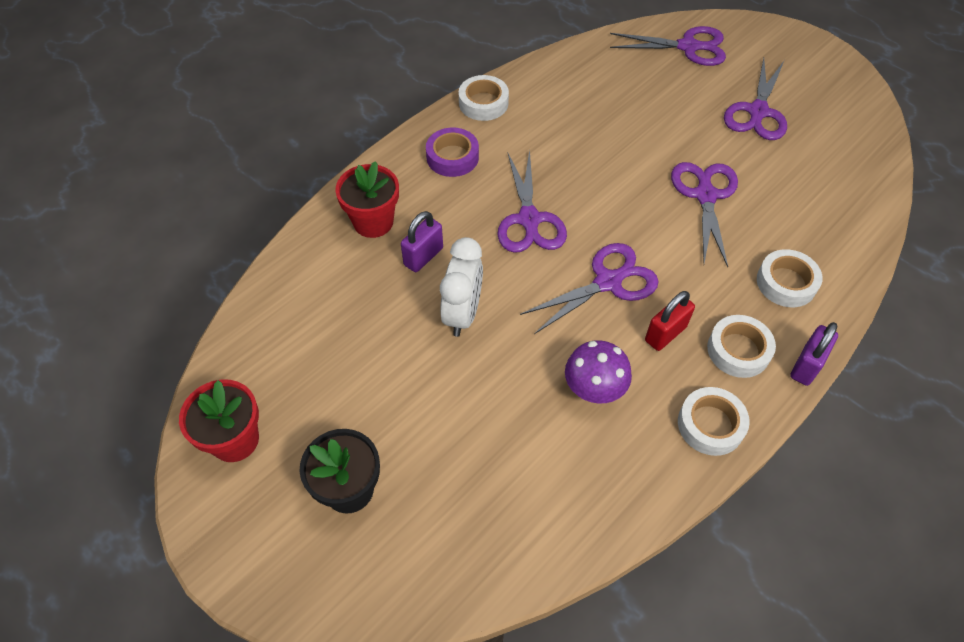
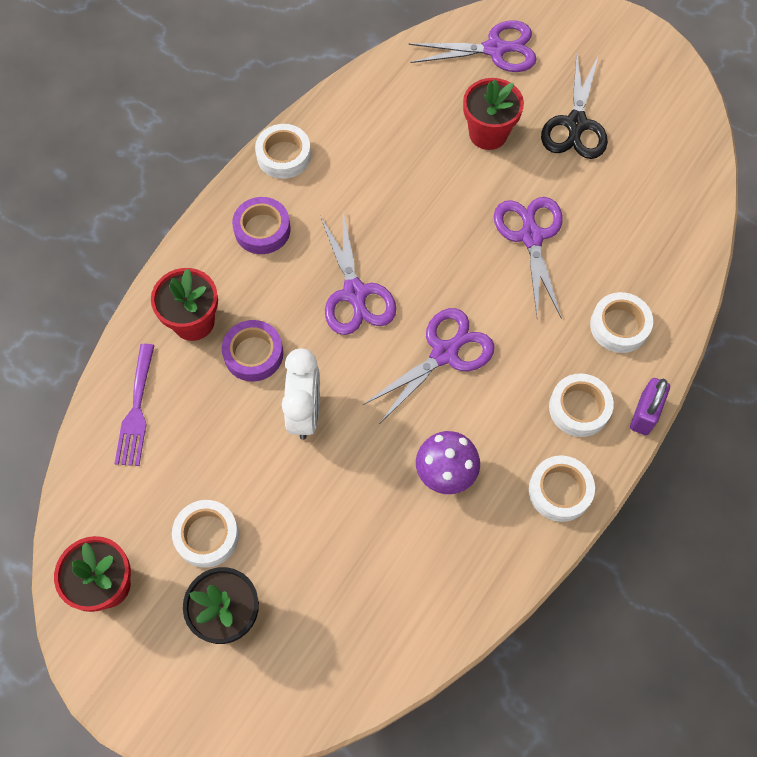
camera: 10 degrees left, 10 degrees up
(302, 288) = (136, 410): none -> purple fork
(344, 410) = (207, 535): none -> white tape
(423, 256) = (253, 354): purple padlock -> purple tape
(665, 334) = (507, 402): red padlock -> none
(674, 109) = (488, 134): none -> red flower pot
(758, 112) = (576, 124): purple scissors -> black scissors

